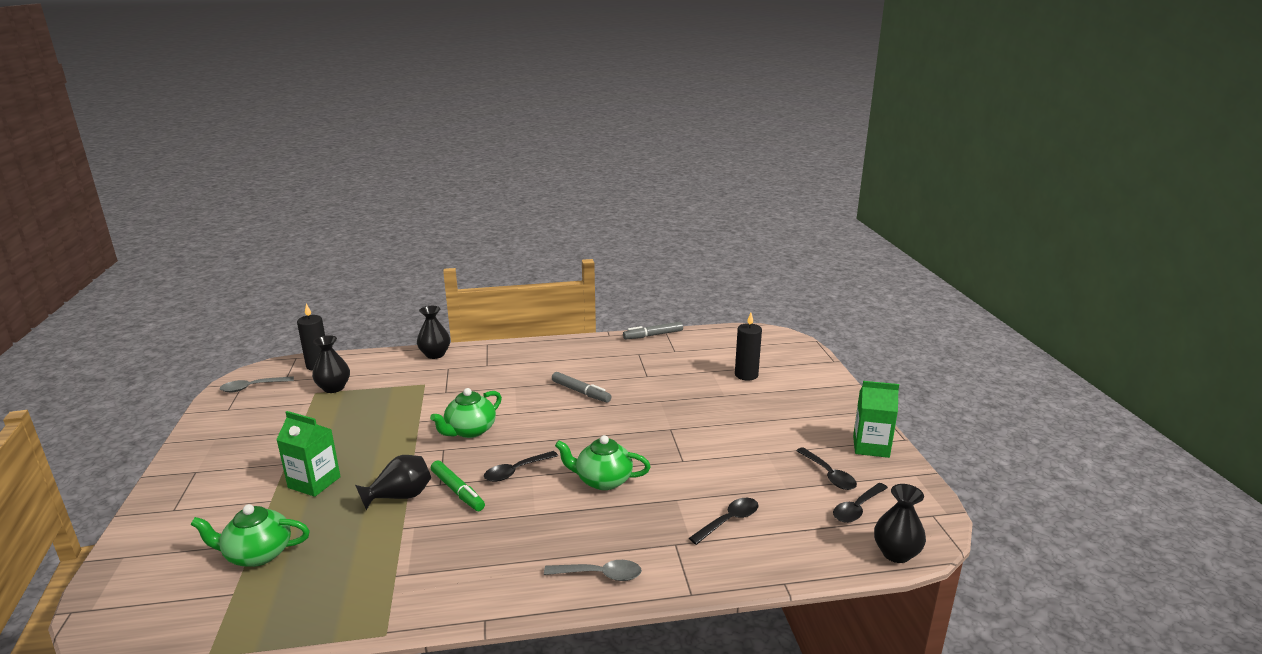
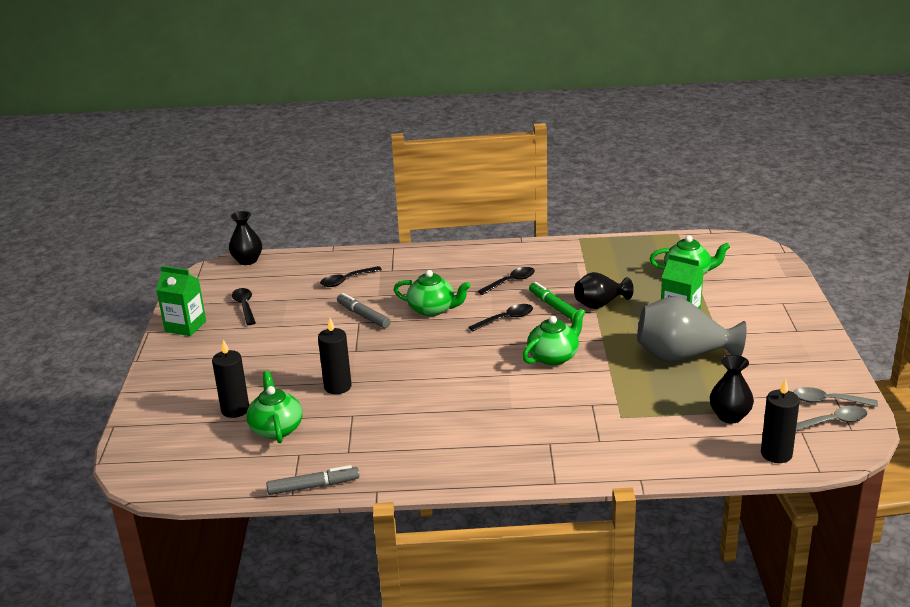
camera: 170 degrees left, 5 degrees up
(340, 436) = (683, 357): none -> grey vase
(435, 354) = (624, 465): black vase -> none
(581, 392) = (435, 396): grey marker -> grey marker (363, 316)
(600, 575) = (448, 257): grey spoon -> grey spoon (828, 401)
(670, 395) = (337, 387): none -> black candle
(702, 364) = (276, 429): none -> green teapot
(857, 508) = (246, 284): black spoon -> black spoon (510, 282)

